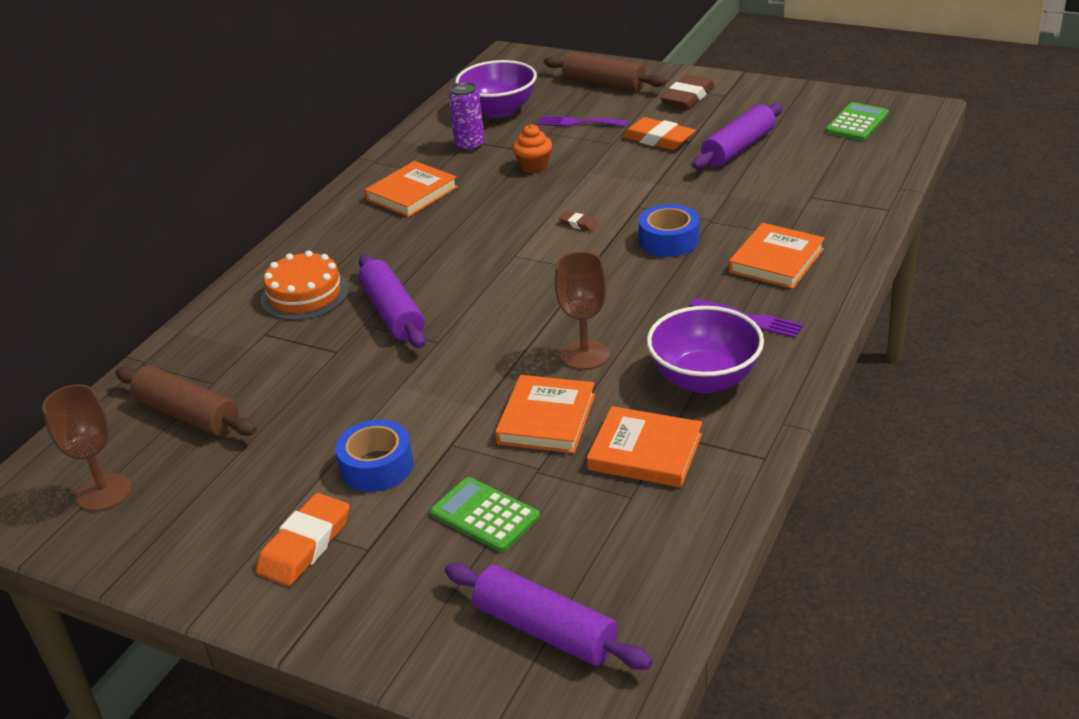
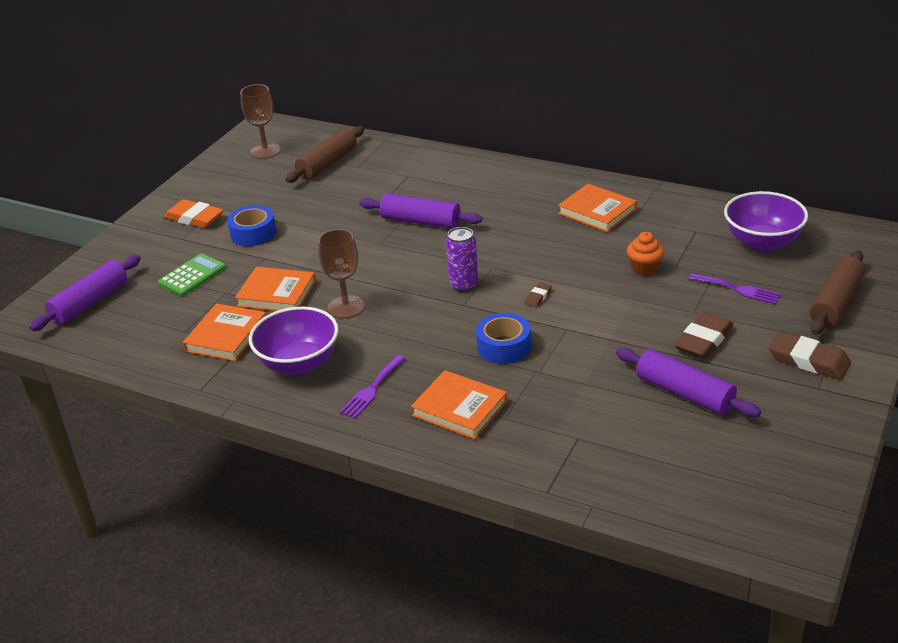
camera: 90 degrees right, 0 degrees up
(305, 294) = (453, 184): orange cake -> none
(393, 313) = (420, 221): purple rolling pin -> purple rolling pin turned 45 degrees clockwise
(470, 146) = (685, 232): purple can -> purple can (464, 285)
(578, 122) = (738, 289): purple fork -> purple fork turned 105 degrees clockwise
(658, 139) = (703, 340): orange eraser -> brown eraser
(857, 123) = (752, 487): green calculator -> none

